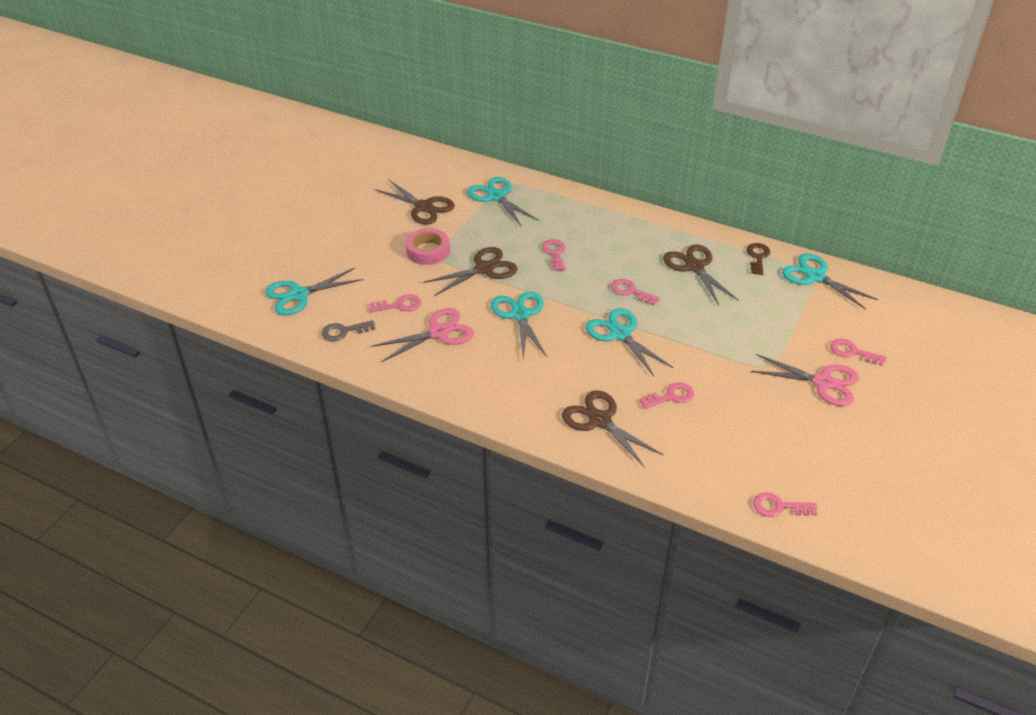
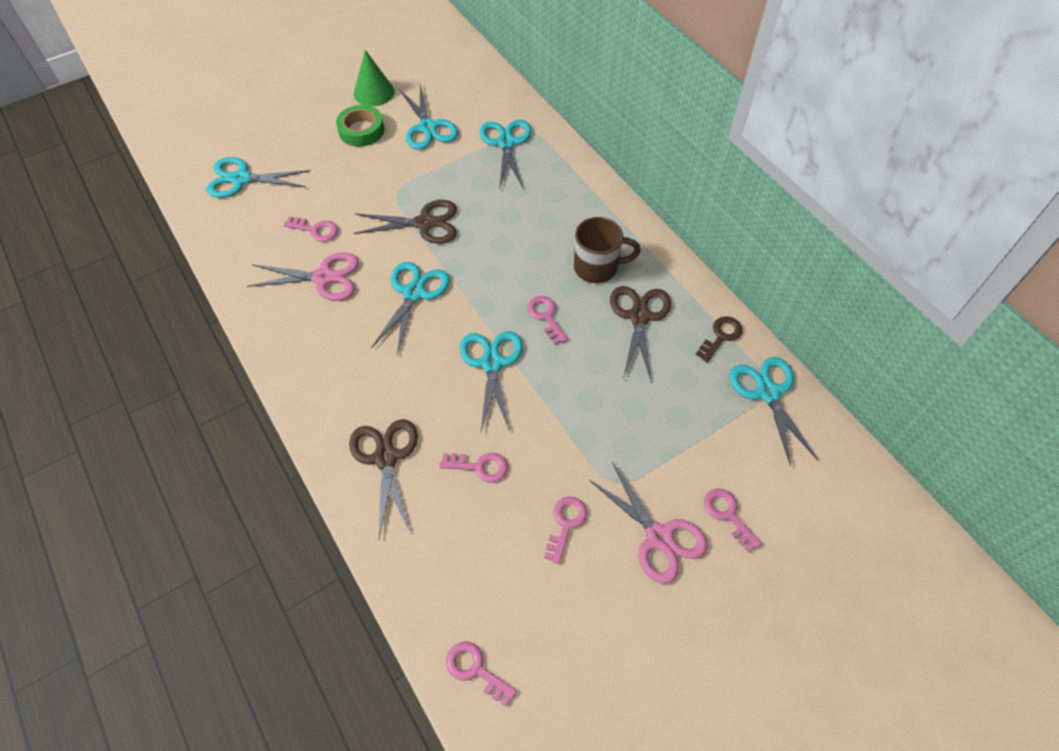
camera: 30 degrees right, 15 degrees up
(343, 332) = (245, 237): grey key -> none
(354, 198) = (374, 92): none -> green cone
(369, 227) = (361, 130): none -> green tape
(423, 207) = (428, 128): brown scissors -> turquoise scissors
(428, 251) = (391, 180): pink tape -> none
(555, 253) = (508, 235): pink key -> pink key (566, 524)
(638, 249) = (597, 267): none -> brown mug

